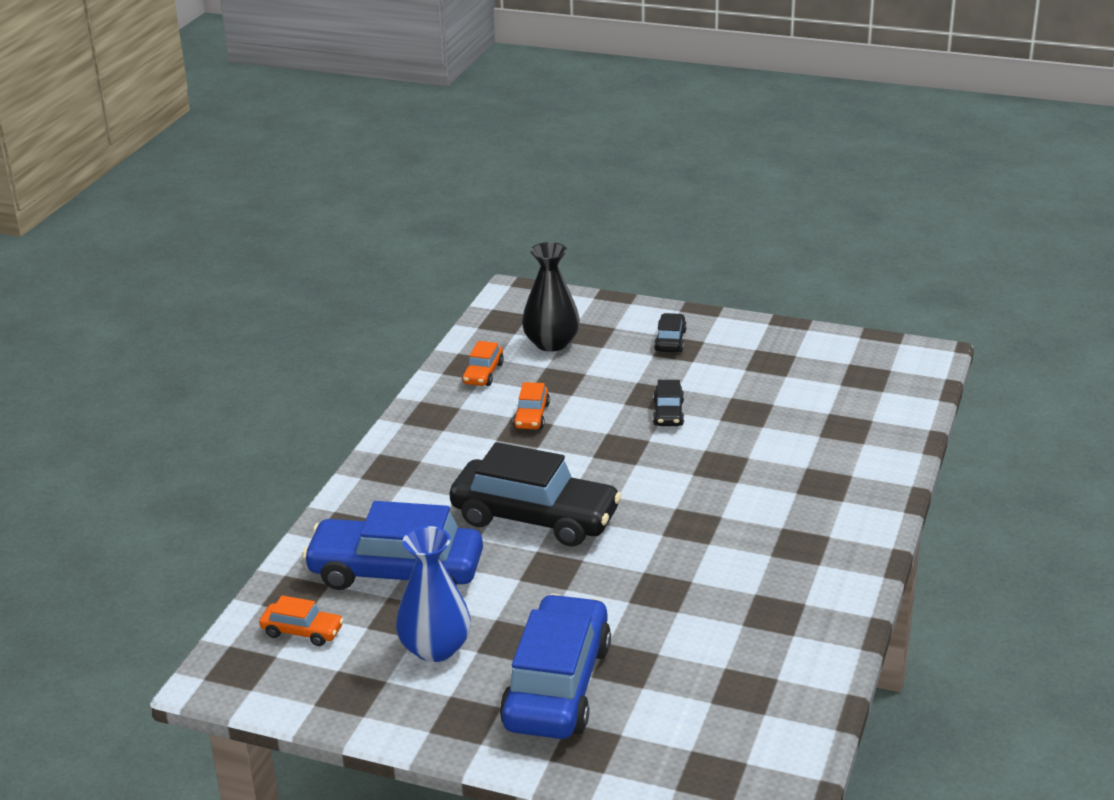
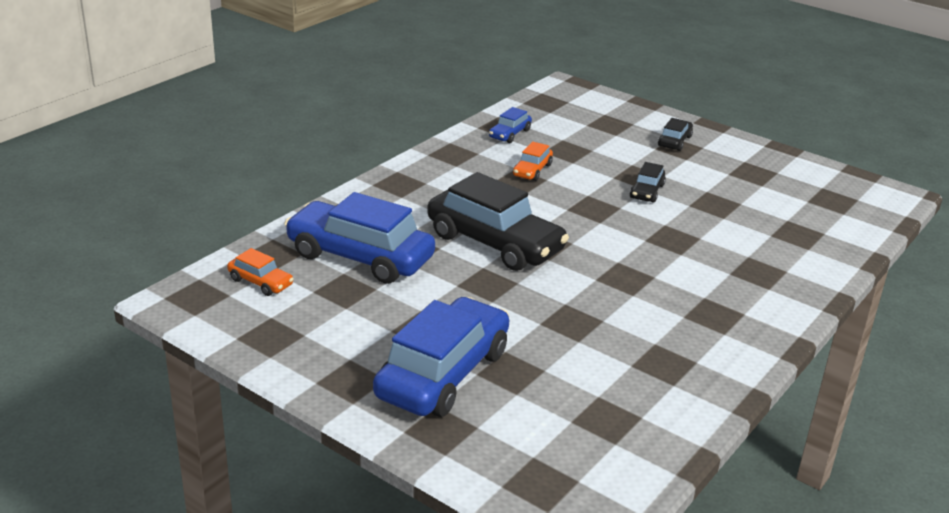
camera: 15 degrees right, 0 degrees up
(435, 648) = (358, 320): blue vase -> none
(483, 373) = (509, 134): orange car -> blue car
(551, 343) = (576, 124): black vase -> none

